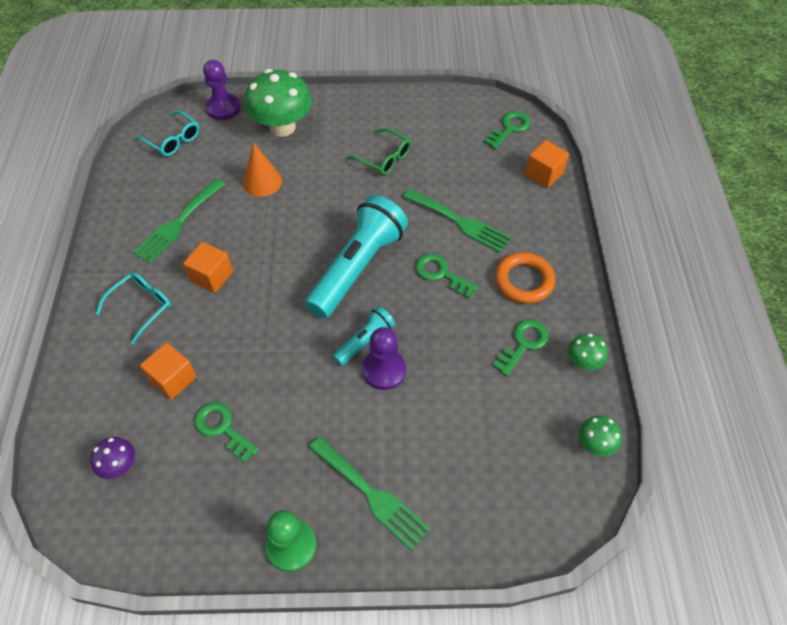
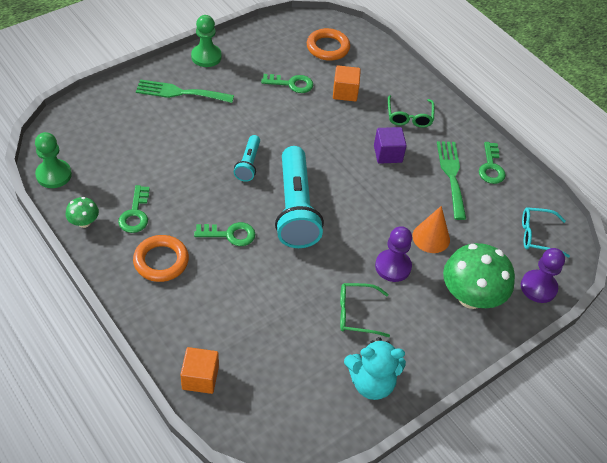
camera: 140 degrees right, 5 degrees down
(119, 465) = (328, 47): purple mushroom -> orange ring
(141, 307) = (409, 117): turquoise glasses -> green glasses
(212, 276) = (387, 154): orange cube -> purple cube
(384, 370) = (222, 153): purple pawn -> purple pawn (393, 266)
(415, 113) = (371, 382): none -> turquoise teddy bear
(460, 222) = (245, 285): green fork -> none
(509, 128) = (266, 418): green key -> green key (491, 167)
(595, 444) = (54, 175): green mushroom -> green pawn

